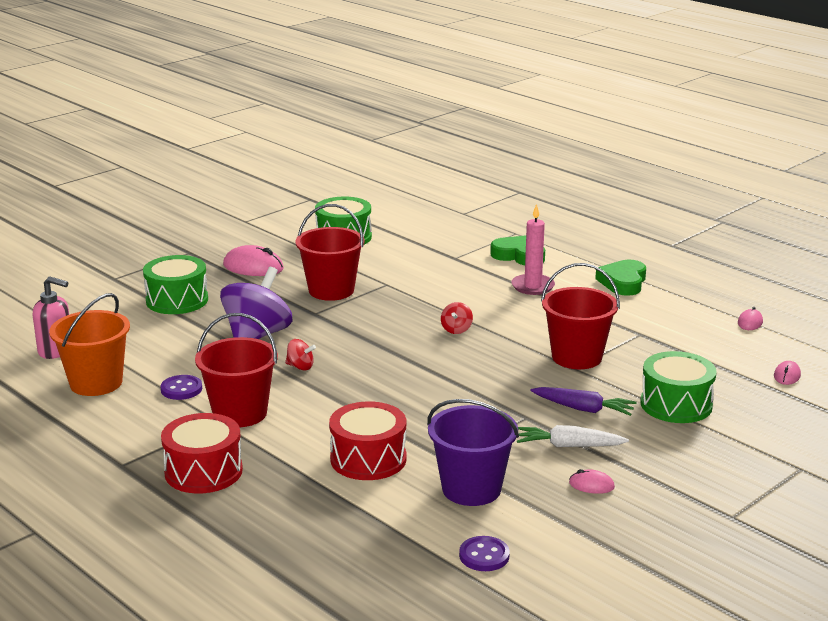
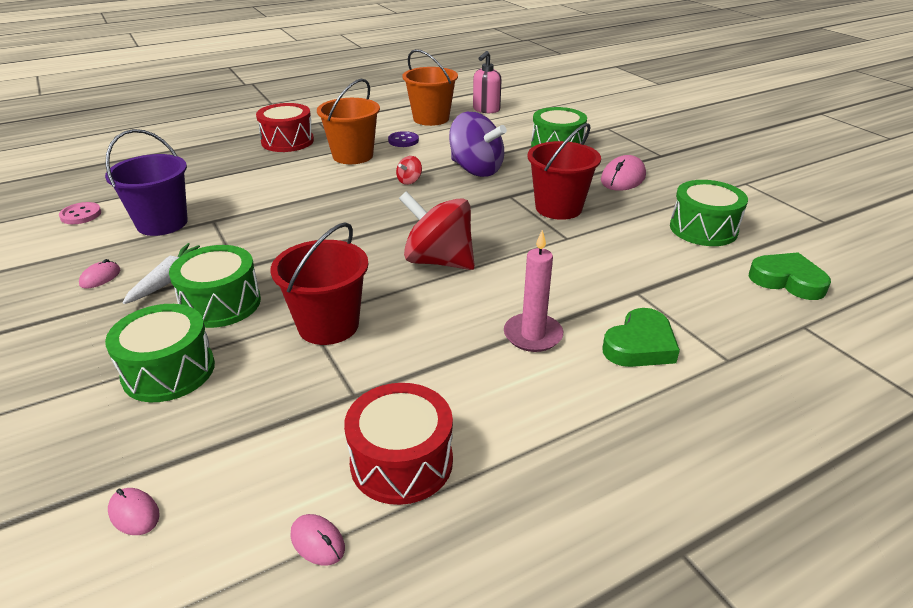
camera: 105 degrees right, 10 degrees up
(240, 413) = (353, 156): red bucket -> orange bucket
(368, 459) = (246, 191): red drum -> red drum (401, 462)
(456, 330) = (438, 261): red spinning top -> red spinning top, size x2.34
(484, 556) = (81, 215): purple button -> pink button
(583, 409) = (221, 303): purple carrot -> green drum
(623, 282) = (524, 427): green heart -> green heart (787, 281)

